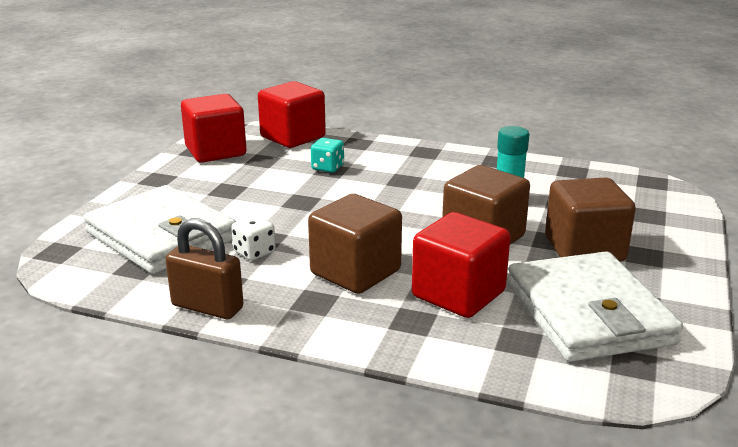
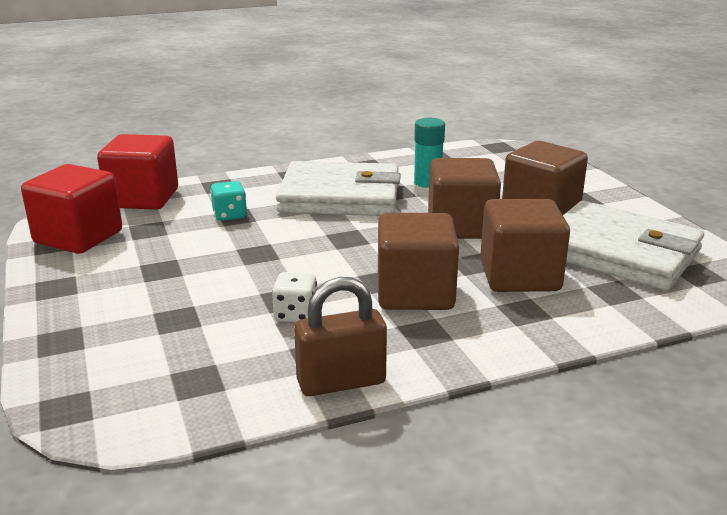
camera: 40 degrees left, 0 degrees up
(162, 236) = (168, 339): white wallet -> white wallet (340, 196)
(458, 294) = (519, 276): red cube -> brown cube

